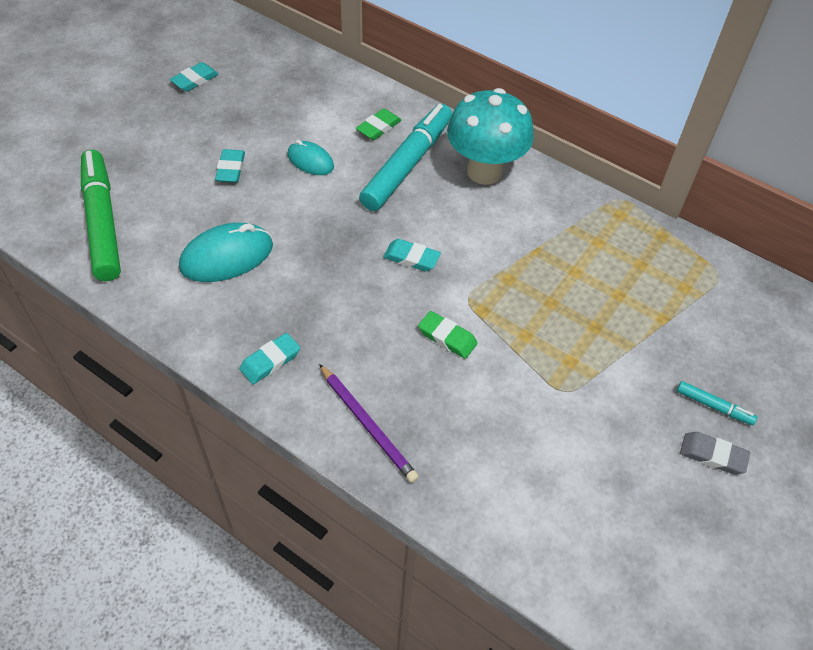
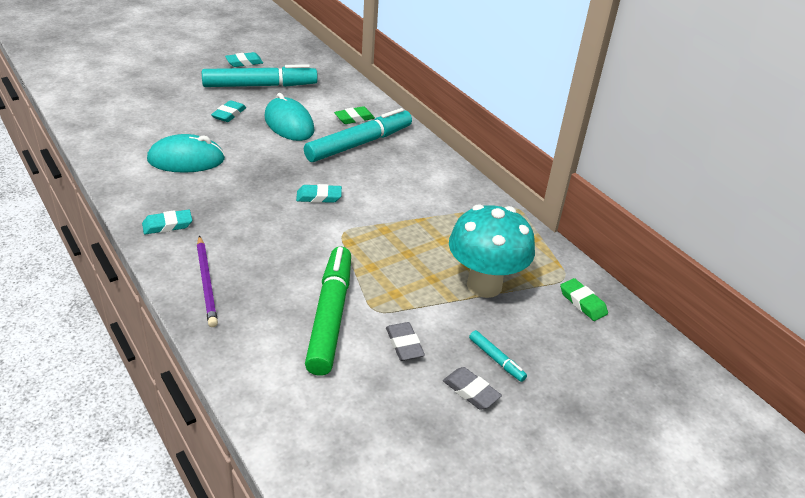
camera: 20 degrees right, 15 degrees down
(102, 222) = (119, 119): green marker -> green marker (330, 316)
(238, 112) = (260, 85): none -> turquoise marker
(310, 161) = (289, 124): turquoise mouse -> turquoise mouse, size x1.64
(411, 258) = (319, 197): turquoise eraser -> turquoise eraser turned 45 degrees counterclockwise
(447, 337) = (308, 250): green eraser -> green eraser (582, 302)
(484, 171) = (415, 163): turquoise mushroom -> turquoise mushroom (484, 285)
(618, 424) = (404, 344): none -> grey eraser

